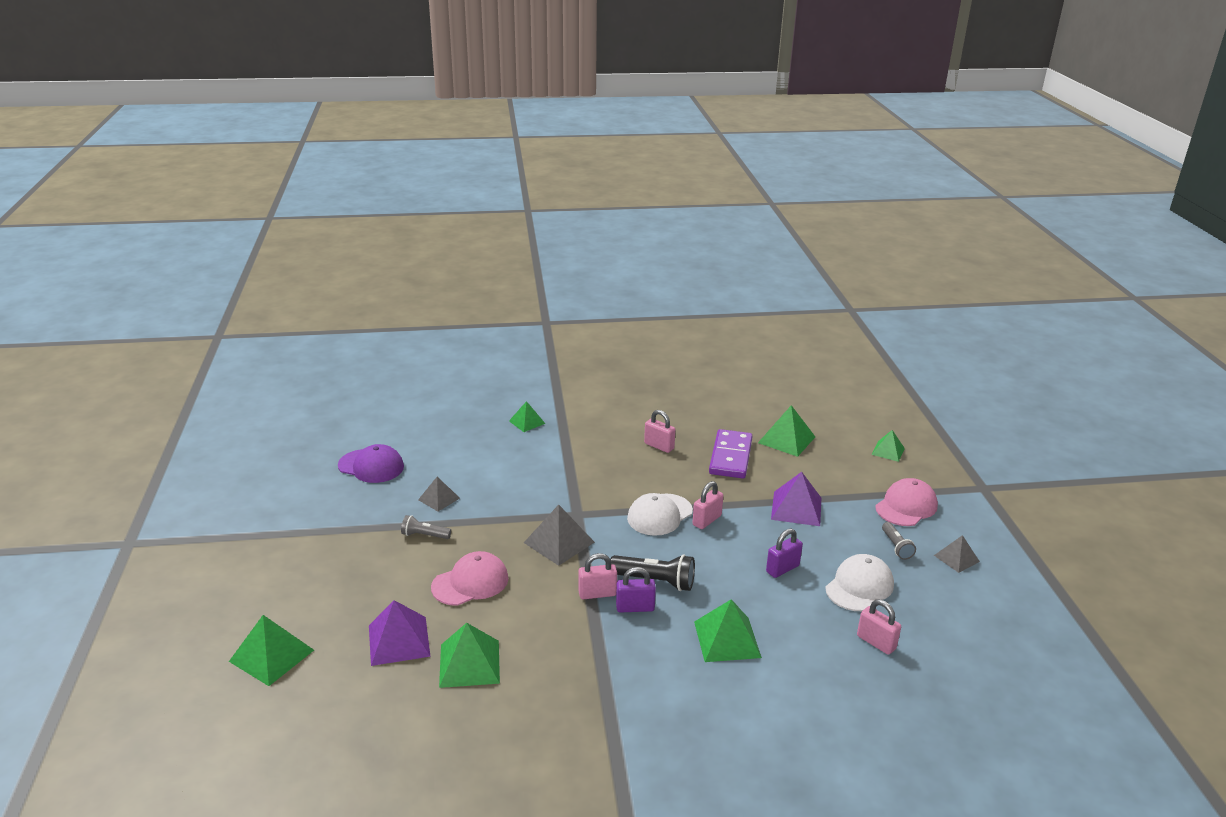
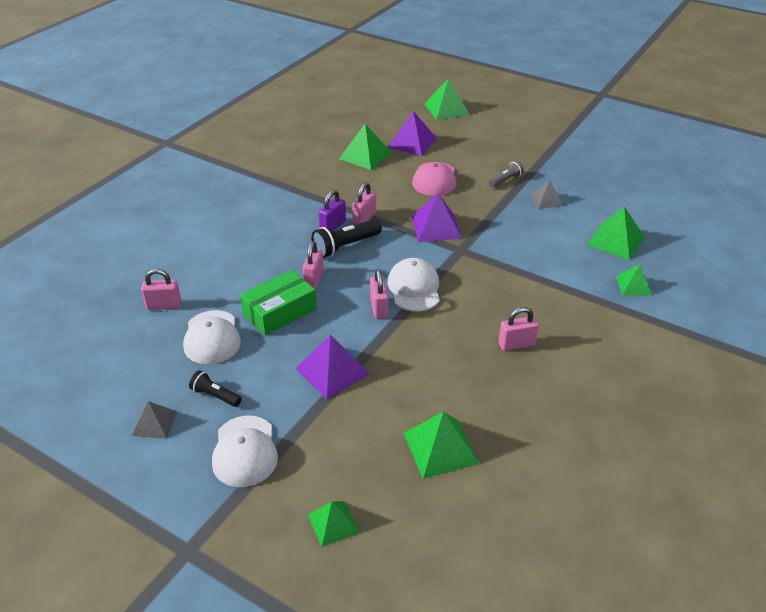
camera: 130 degrees right, 10 degrees up
(371, 466) = (622, 187): purple cap -> none
(559, 542) = (436, 227): grey pyramid -> purple pyramid
(722, 574) = (314, 279): none -> pink padlock
(727, 639) = (258, 246): green pyramid -> green pyramid (615, 241)
(731, 457) = (451, 382): purple domino -> none
(782, 569) = (280, 311): purple padlock -> green box
(896, 547) = (215, 395): grey flashlight -> black flashlight
(906, 506) = (245, 451): pink cap -> white cap

